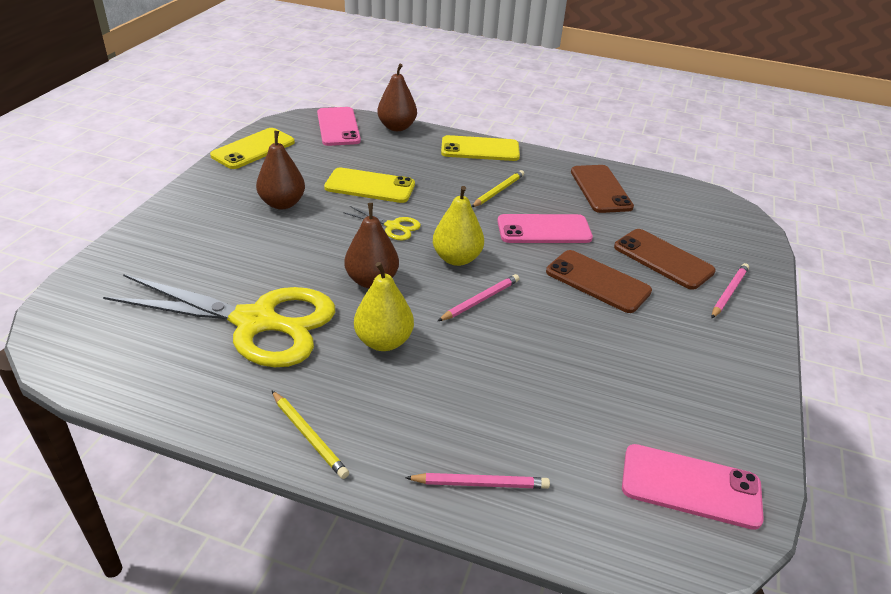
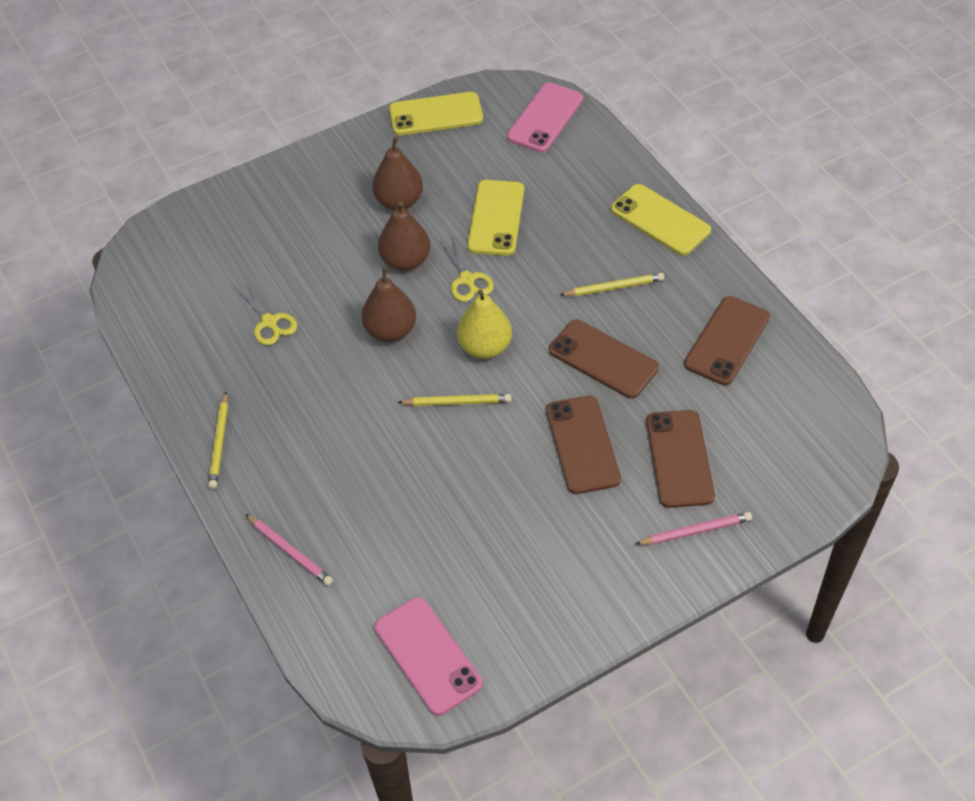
camera: 45 degrees right, 15 degrees up
(255, 322) = (269, 322): yellow scissors -> yellow scissors, size x0.42
(370, 186) = (496, 218): yellow phone -> yellow phone turned 45 degrees clockwise
(384, 341) = (342, 396): yellow pear -> none
(397, 127) = (605, 146): brown pear -> brown pear (405, 261)
(480, 300) = (457, 402): pink pencil -> yellow pencil
(544, 229) = (603, 359): pink phone -> brown phone

